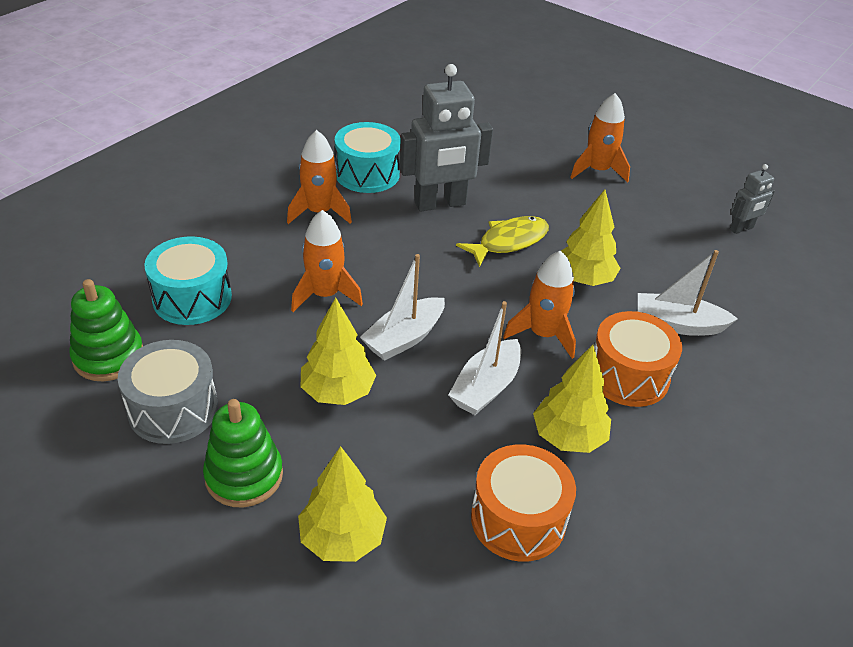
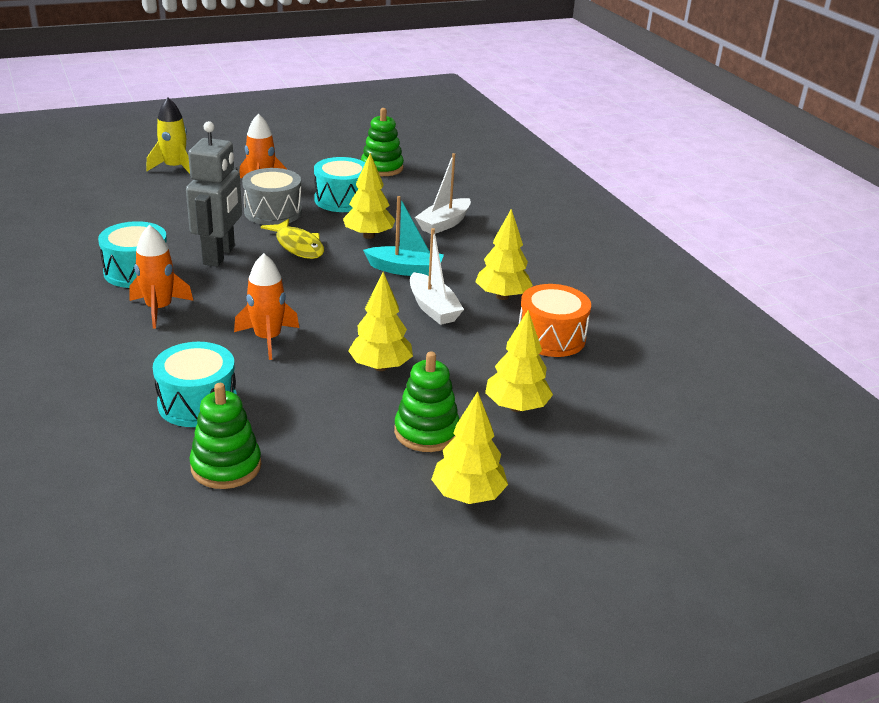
camera: 60 degrees left, 10 degrees down
(150, 556) = (468, 495): none -> yellow tree
(173, 409) = (325, 447): grey drum -> grey drum (273, 212)
(404, 338) = (353, 322): white boat -> none
(509, 242) = (298, 246): yellow fish -> yellow fish turned 150 degrees clockwise
(543, 334) = (405, 270): orange rocket -> turquoise boat
(564, 112) = (174, 168): none -> yellow rocket
(628, 375) = (470, 257): orange drum -> none
(635, 230) = (342, 200): none -> turquoise drum
(741, 228) = (382, 168): grey robot -> green stacking toy

